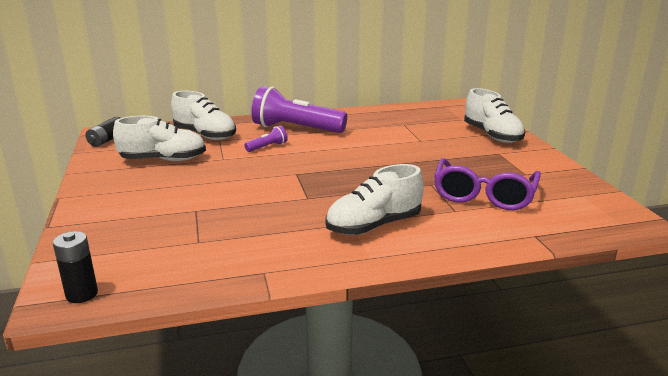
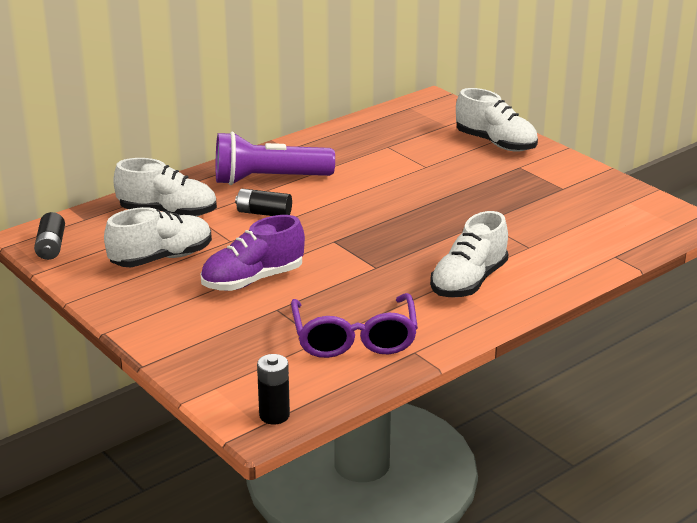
camera: 25 degrees left, 5 degrees up
(205, 186) = (253, 280): none -> purple shoe
(267, 147) = (264, 213): purple flashlight -> black battery
(484, 195) = (542, 223): purple glasses -> purple glasses (354, 339)

